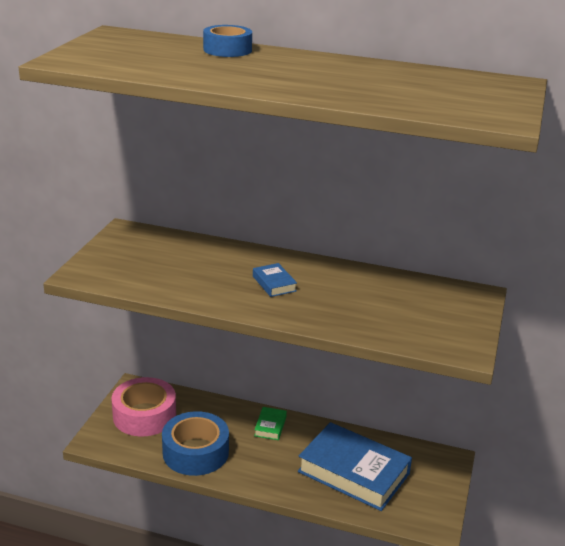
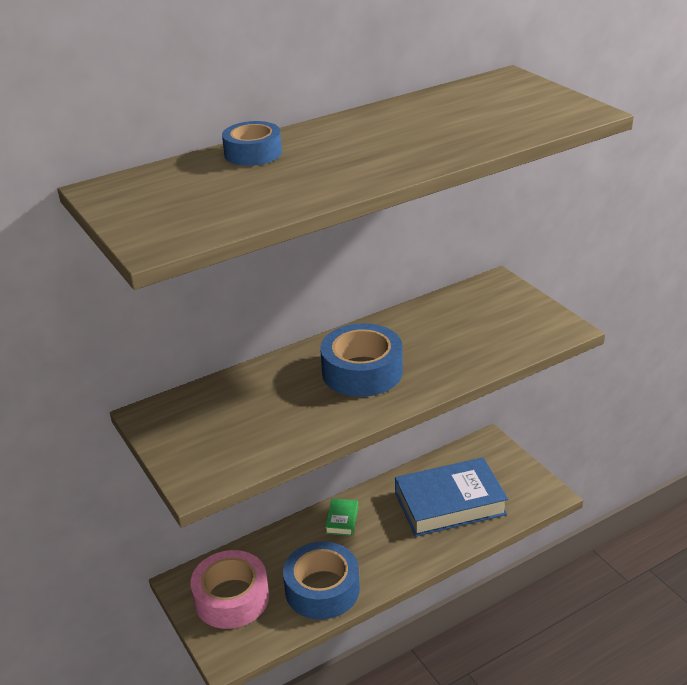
camera: 45 degrees left, 5 degrees up
(270, 426) = (342, 520): green book -> green book turned 45 degrees clockwise
(274, 283) = (362, 371): blue book -> blue tape

